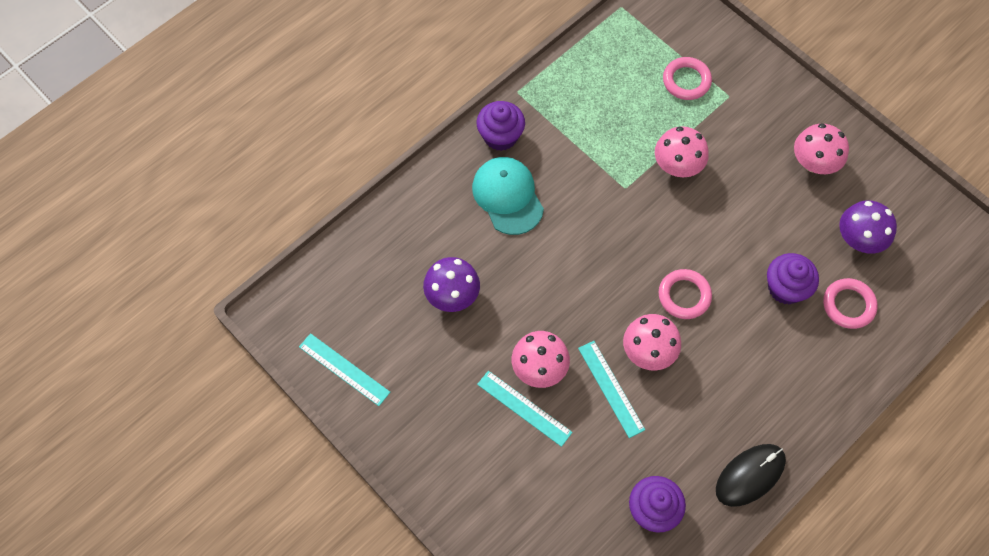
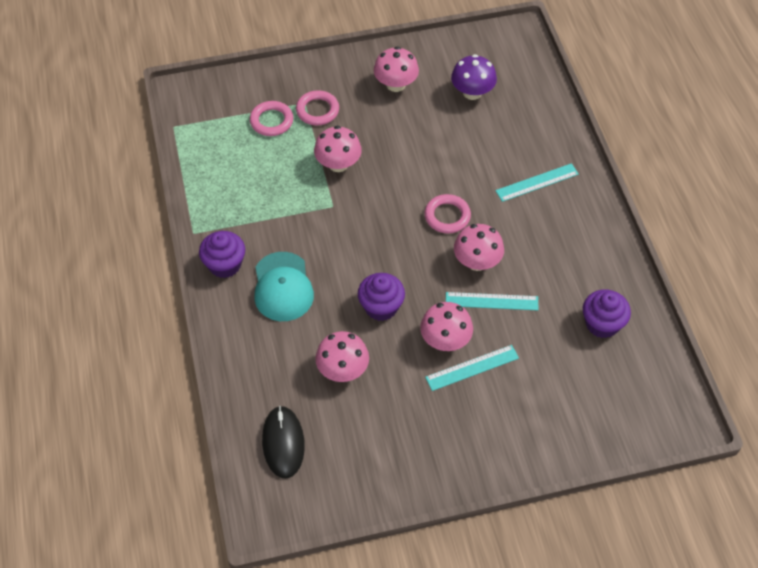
camera: 60 degrees left, 10 degrees down
(344, 369) = (356, 485): turquoise ruler -> turquoise ruler (537, 182)
(452, 295) = (343, 370): purple mushroom -> pink mushroom
(507, 196) = (283, 287): turquoise cap -> turquoise cap turned 105 degrees counterclockwise
(750, 475) = (609, 250): black mouse -> black mouse (283, 443)
(785, 288) = (481, 153): purple cupcake -> purple cupcake (381, 307)
(848, 305) = (518, 125): pink ring -> pink ring (317, 110)

